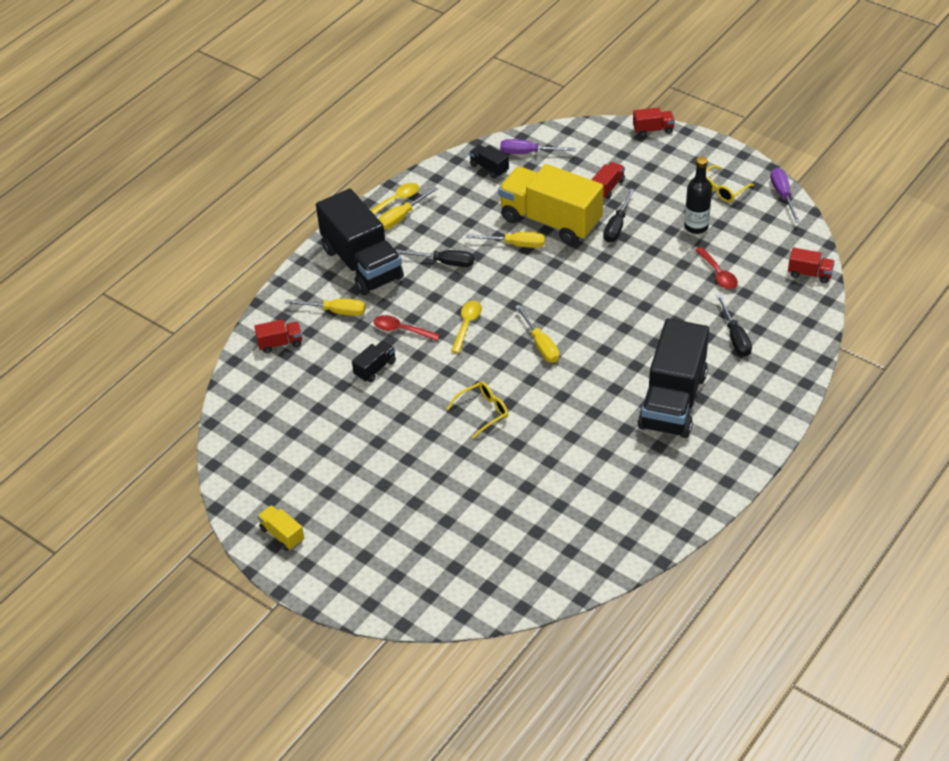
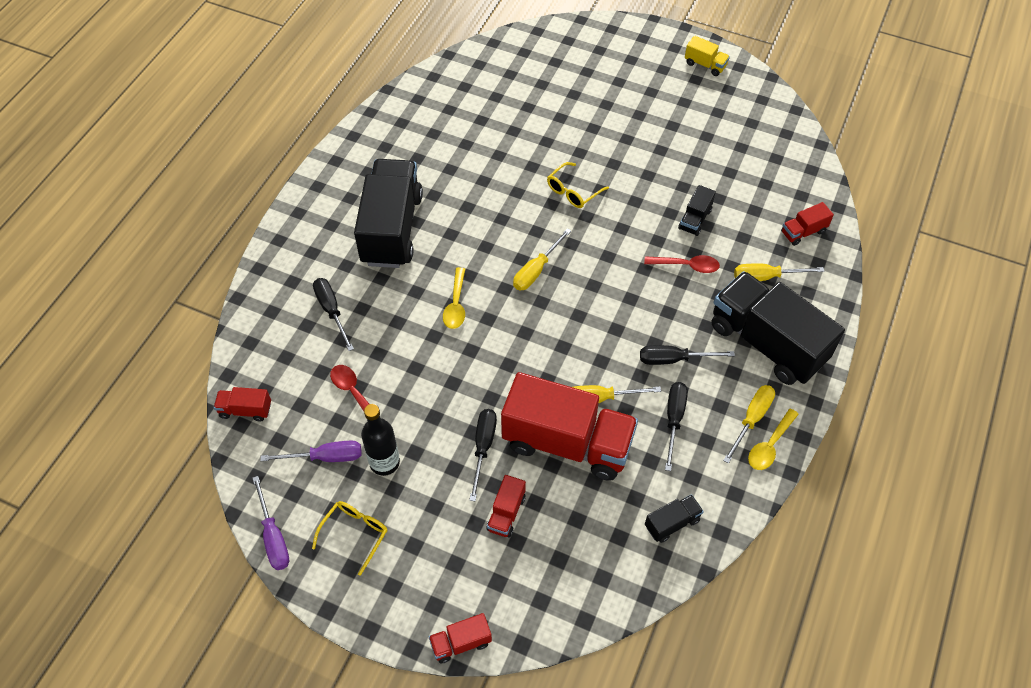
camera: 165 degrees right, 10 degrees up
(462, 224) = (674, 419): none -> black screwdriver
(467, 325) = (620, 282): yellow spoon -> yellow spoon (456, 305)
(489, 168) = (672, 523): black truck -> black truck turned 60 degrees counterclockwise
(528, 153) = (628, 562): purple screwdriver -> purple screwdriver (325, 457)
(540, 345) = (536, 270): yellow screwdriver -> yellow screwdriver turned 105 degrees counterclockwise
(550, 221) = (567, 443): yellow truck -> red truck

